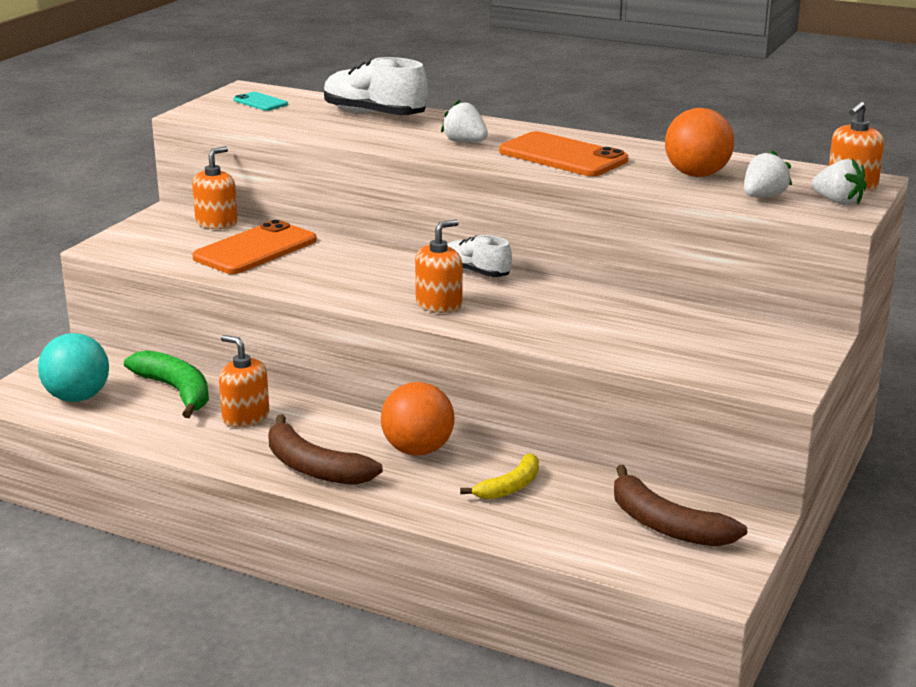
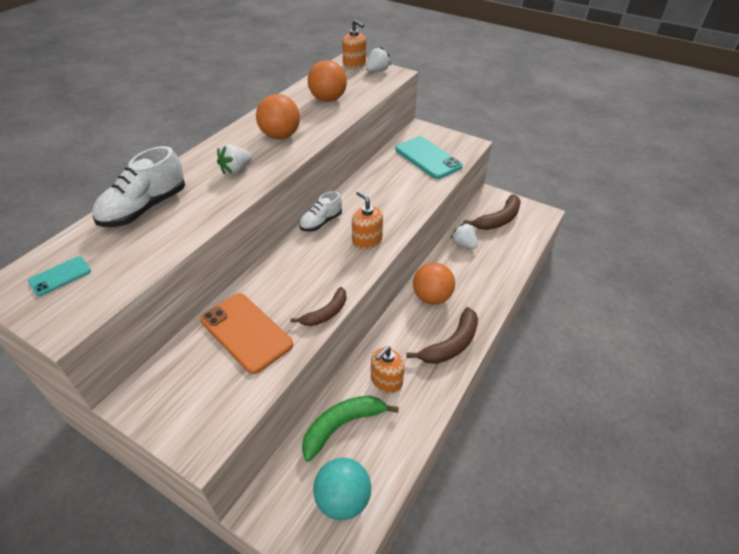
camera: 85 degrees left, 20 degrees up
(216, 223) = (176, 360): orange soap dispenser -> none
(286, 287) = (326, 313): none -> brown banana
(510, 487) = (469, 265): yellow banana -> none
(563, 156) = (280, 136): orange phone -> orange ball
(703, 346) = (428, 158): none -> turquoise phone
(763, 197) = (366, 87): white strawberry -> white strawberry (463, 244)

